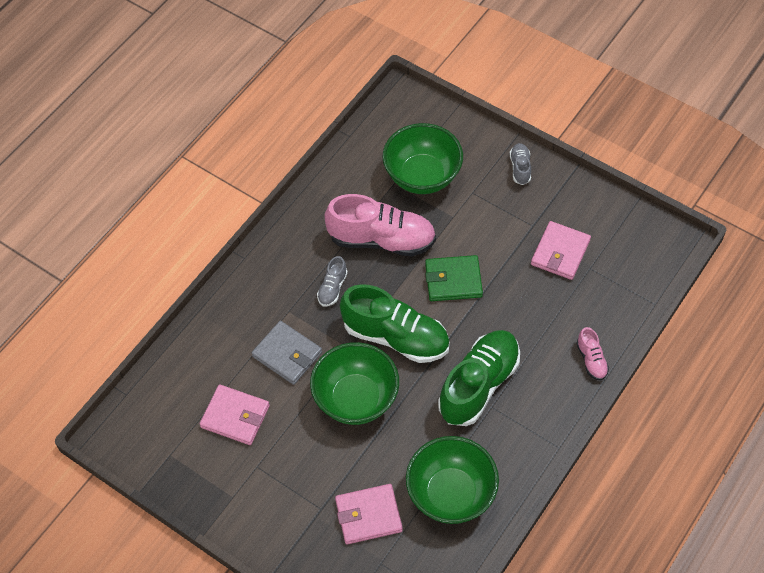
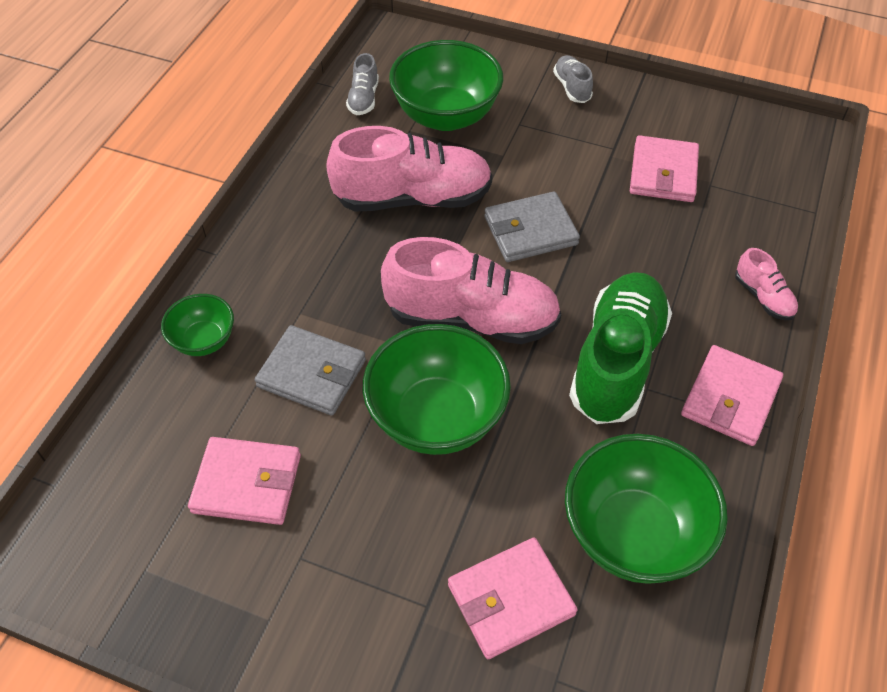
camera: 15 degrees left, 5 degrees down
(226, 319) = (204, 340): none -> green bowl
(332, 288) = (358, 270): grey shoe -> grey shoe (363, 99)
(396, 337) = (472, 318): green shoe -> pink shoe
(453, 280) = (530, 231): green wallet -> grey wallet
(541, 424) = (730, 398): none -> pink wallet

